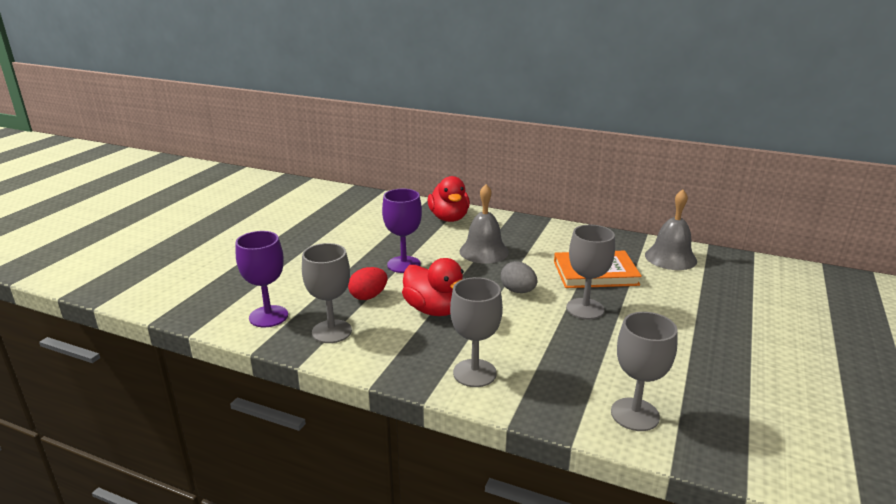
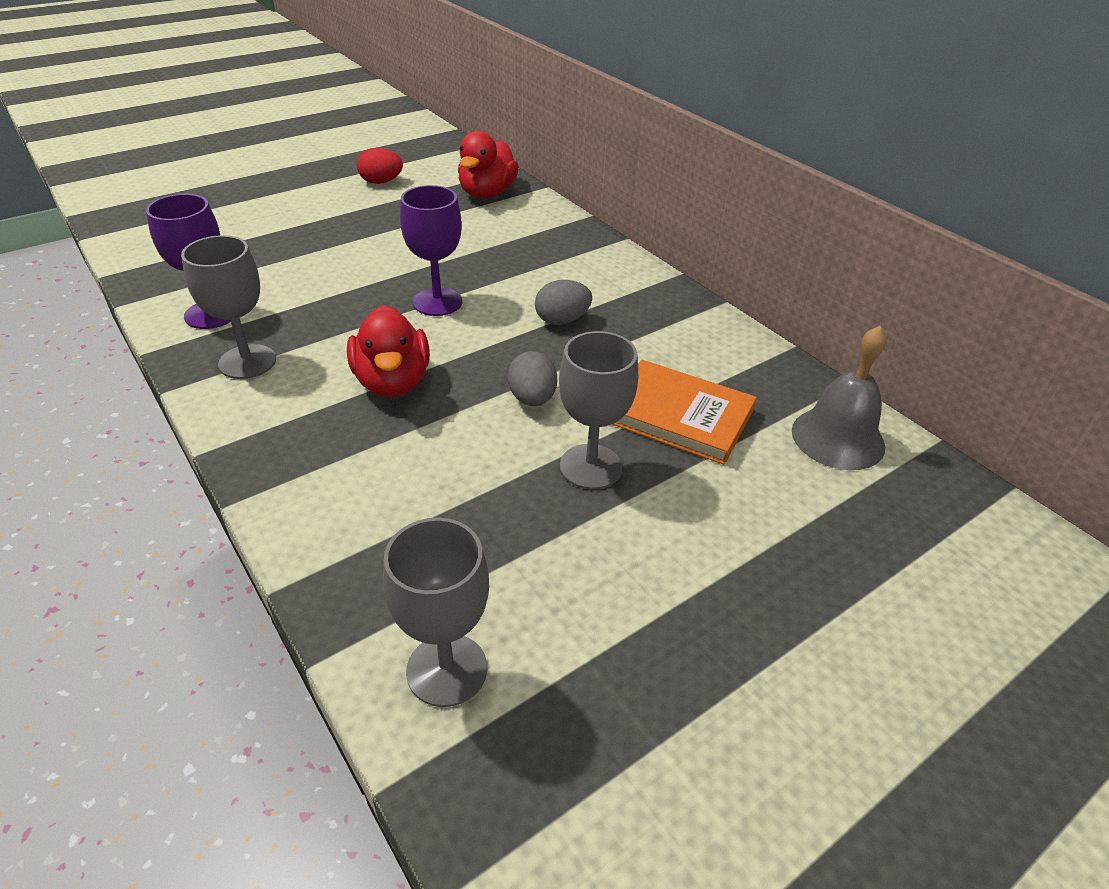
camera: 30 degrees right, 15 degrees up
(368, 296) = (343, 331): red egg -> red egg (381, 182)
(449, 218) = (578, 254): red duck -> red duck (487, 193)
(474, 373) = (327, 495): grey goblet -> none
(484, 251) = (562, 320): grey bell -> grey egg

